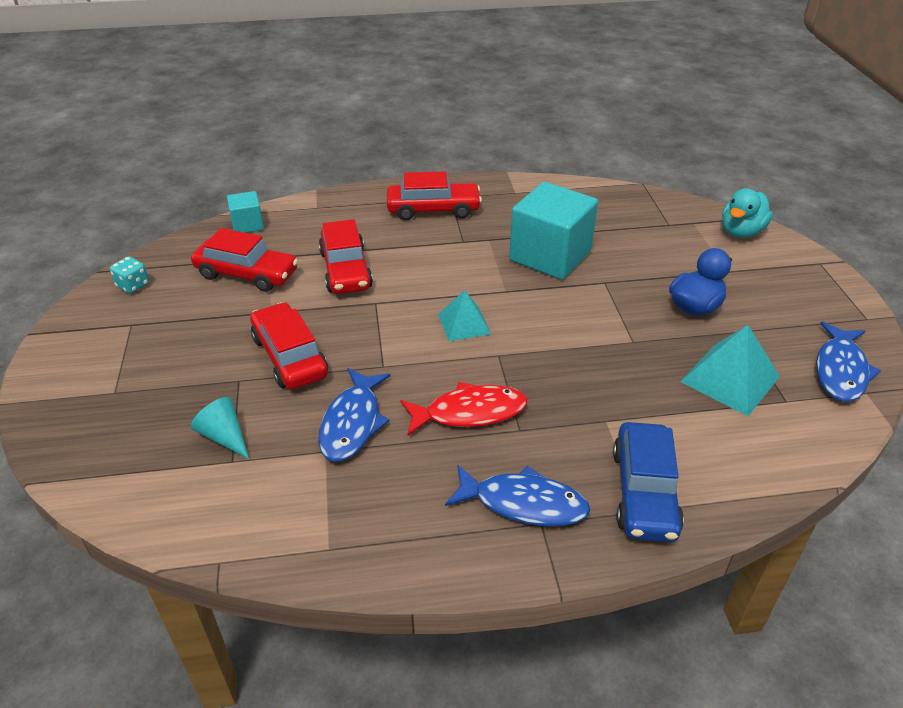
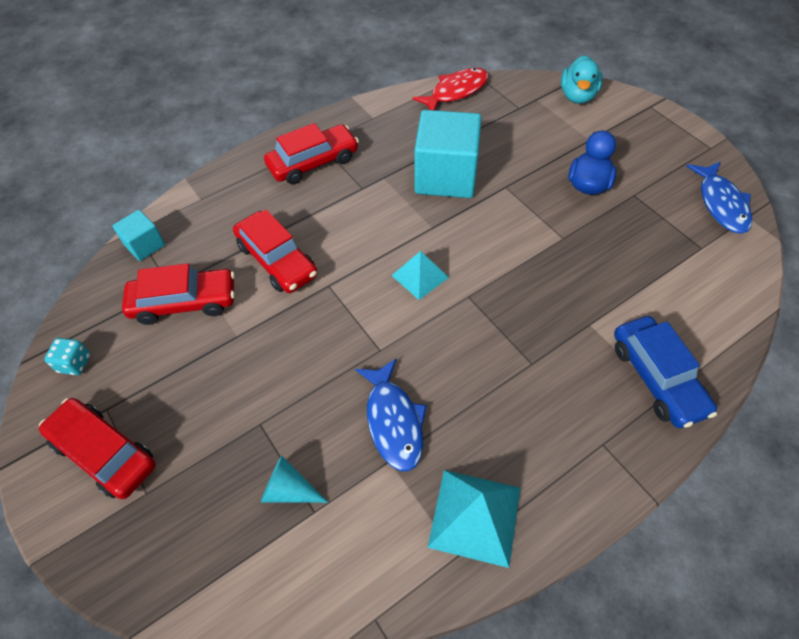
camera: 25 degrees left, 15 degrees up
(290, 357) = (290, 377): red car -> red car (104, 453)
(469, 412) = (482, 365): red fish -> red fish (456, 91)
(523, 503) = (579, 432): blue fish -> none
(730, 379) = (653, 244): turquoise pyramid -> turquoise pyramid (475, 517)

